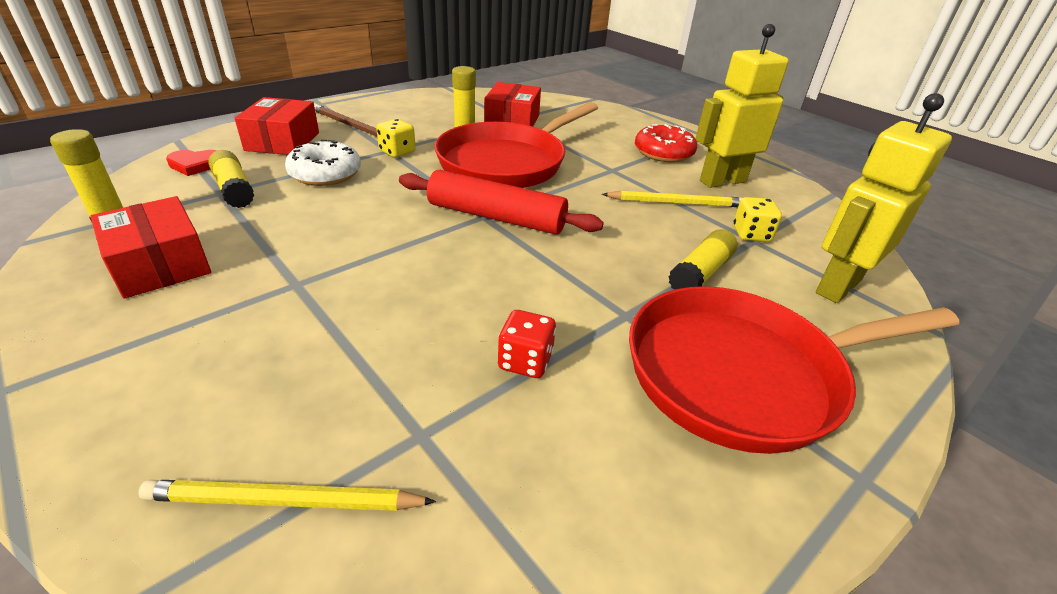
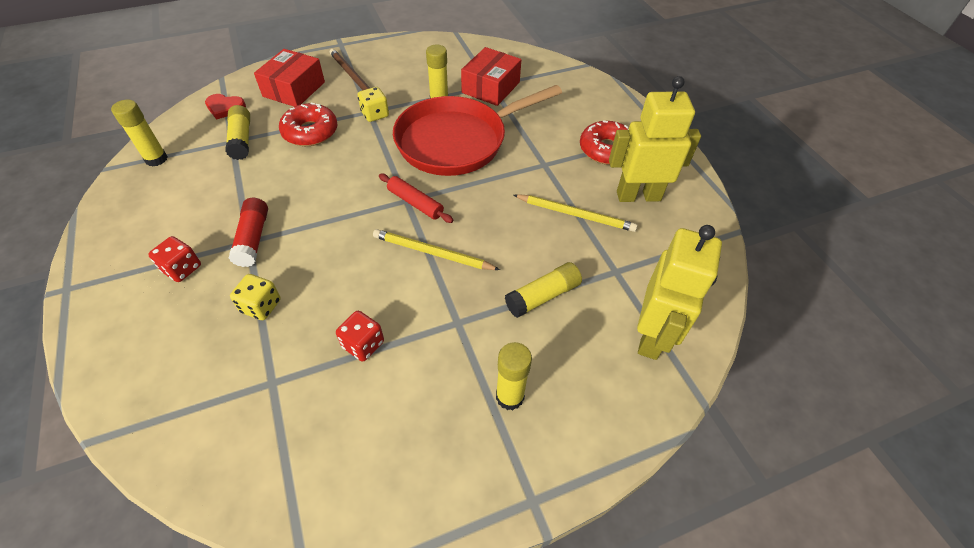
camera: 20 degrees right, 15 degrees up
(160, 264) = (173, 205): red box -> none
(205, 330) = (182, 269): none -> red dice
(285, 501) = (182, 404): yellow pencil -> yellow pencil (432, 253)
(302, 280) = (253, 239): none -> red glue stick
(325, 174) = (310, 132): white donut -> red donut
(496, 217) = (415, 203): red rolling pin -> red rolling pin, size x0.57
(744, 374) = (509, 396): red pan -> yellow glue stick
(751, 234) = (618, 264): yellow dice -> yellow dice (261, 306)
(837, 286) = (652, 336): yellow robot -> yellow robot turned 135 degrees clockwise

